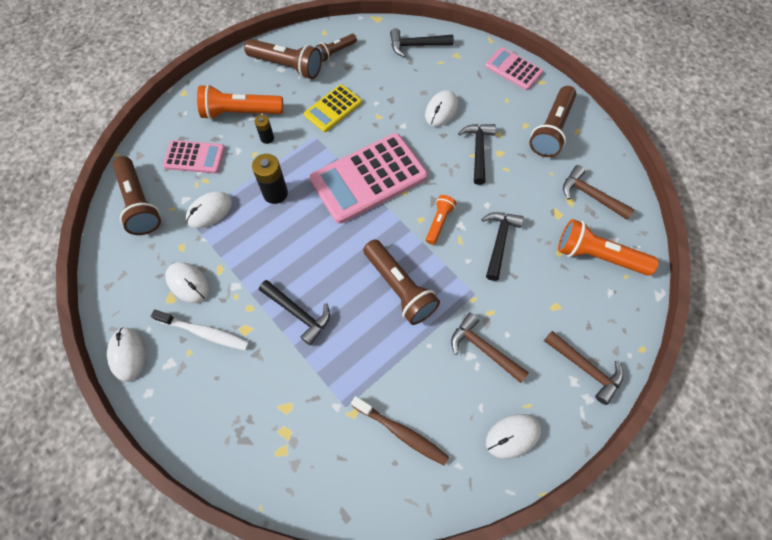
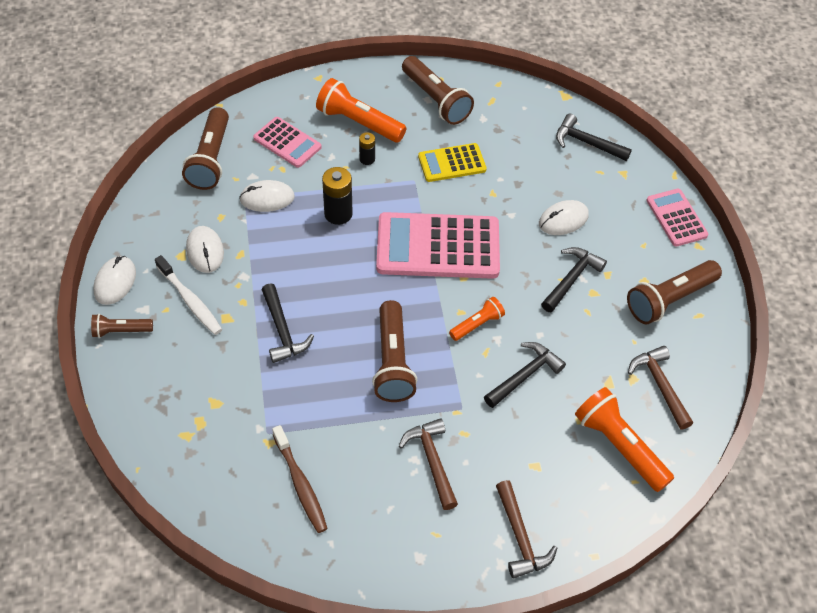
camera: 30 degrees right, 10 degrees down
(336, 52) = (496, 109): brown flashlight -> brown flashlight (121, 331)
(512, 436) = (401, 550): white mouse -> none

